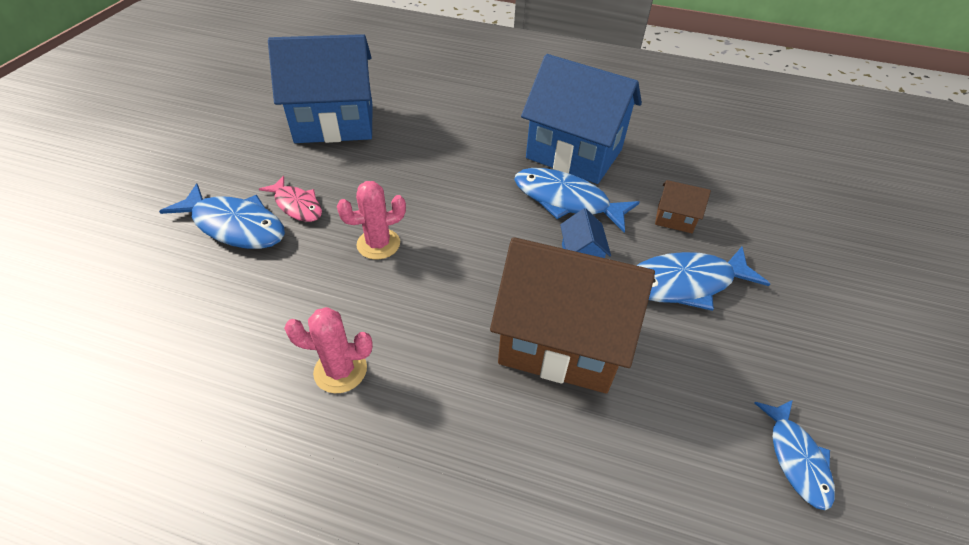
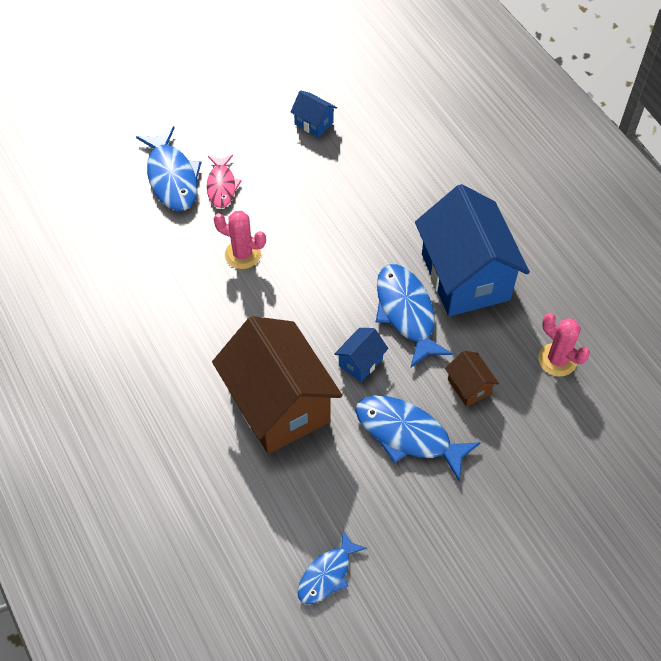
camera: 45 degrees right, 10 degrees up
(334, 123) = (314, 123): blue house -> blue house, size x0.42
(340, 370) = (144, 324): pink cactus -> pink cactus (557, 360)

